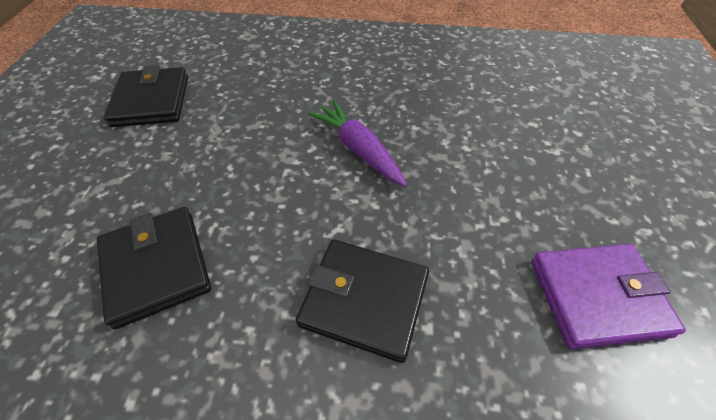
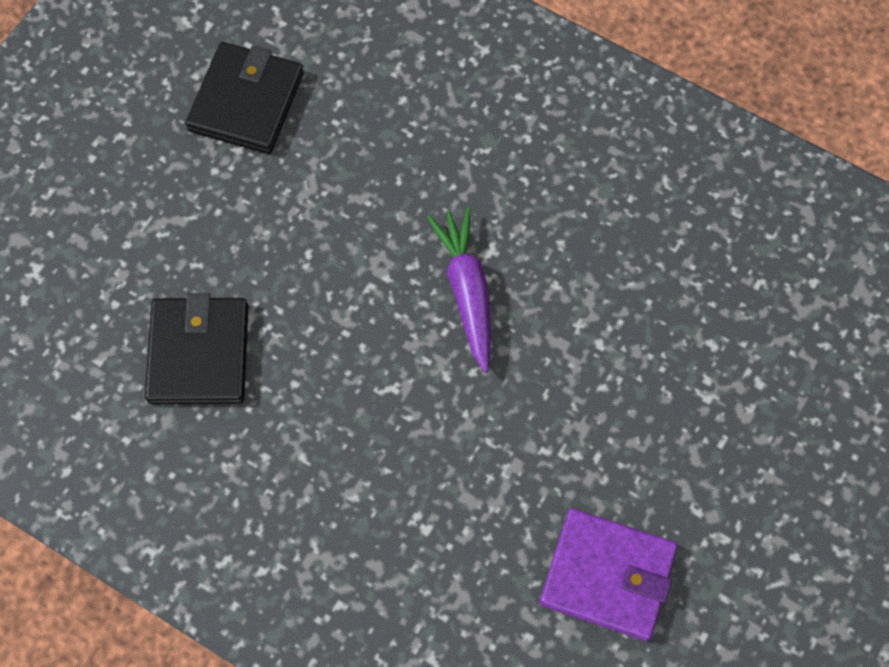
camera: 25 degrees right, 15 degrees up
(364, 300) = (381, 476): black wallet -> none

